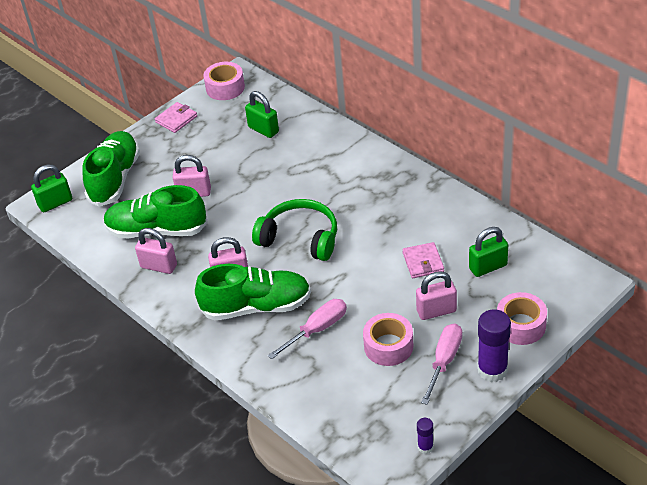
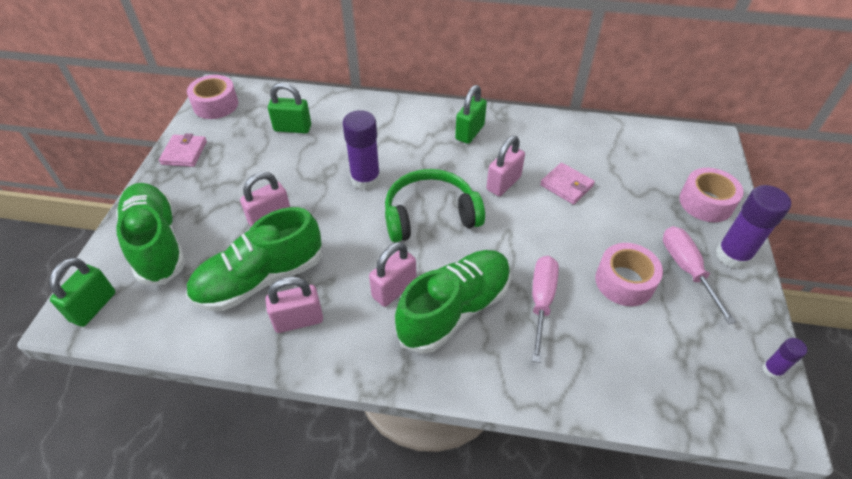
camera: 40 degrees left, 5 degrees up
(280, 192) = (365, 179): none -> purple glue stick
(436, 311) = (626, 225): pink padlock -> pink padlock (503, 183)
(488, 267) = (623, 165): green padlock -> green padlock (469, 132)

